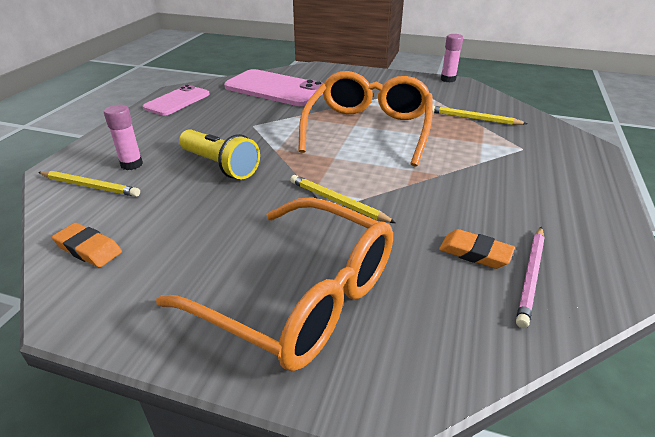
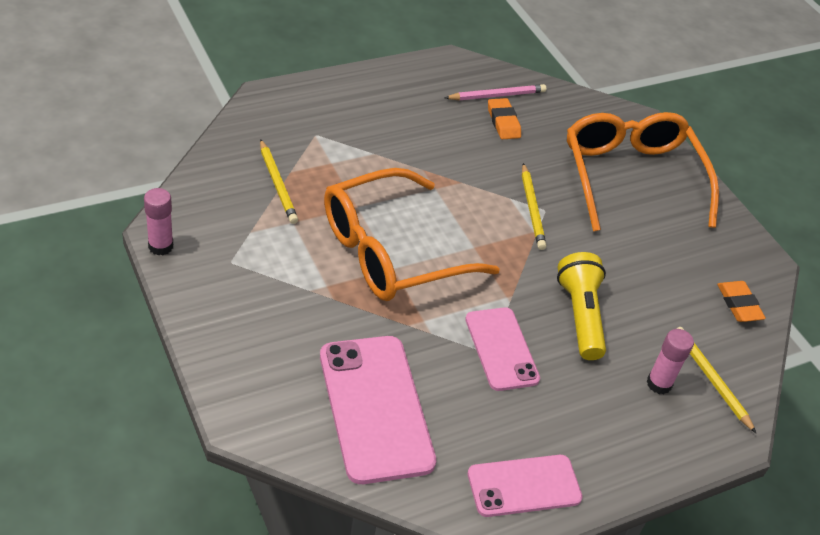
camera: 140 degrees left, 10 degrees up
(248, 129) = (501, 349): none -> pink phone

